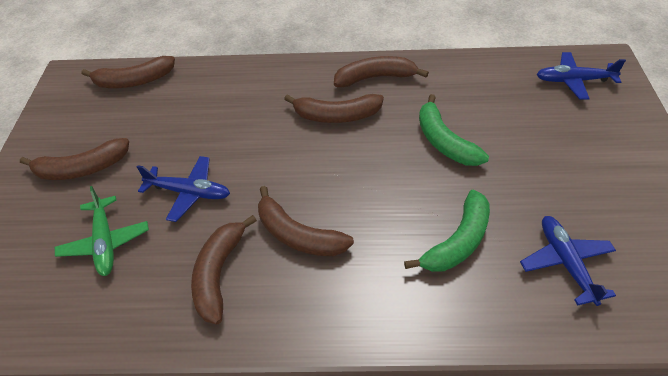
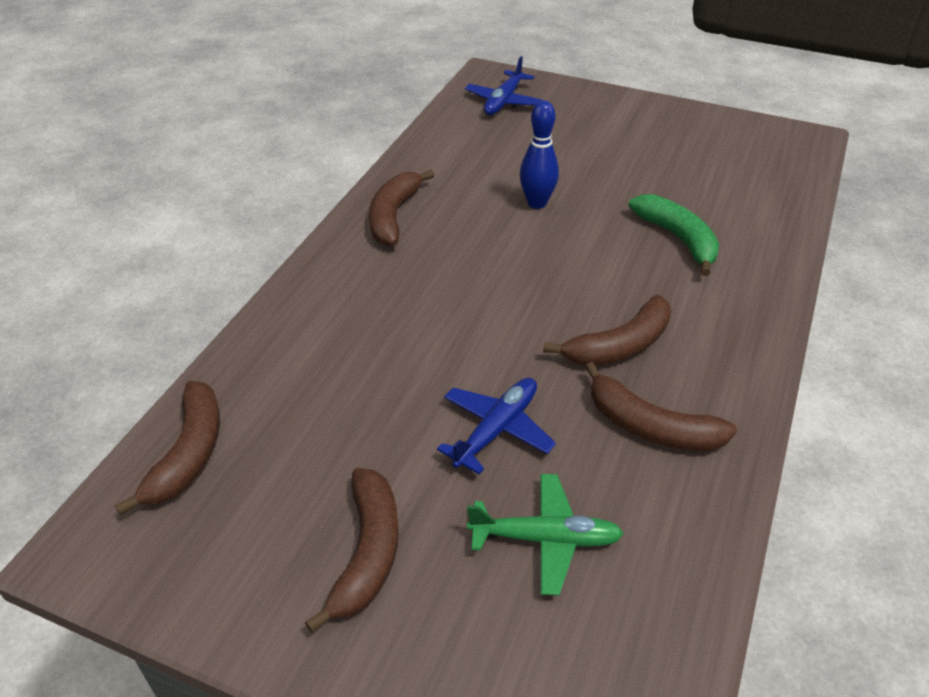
camera: 70 degrees left, 5 degrees down
(336, 116) = (440, 264): brown banana -> none
(444, 142) = (537, 203): green banana -> blue bowling pin
(566, 263) = (727, 190): blue plane -> none

